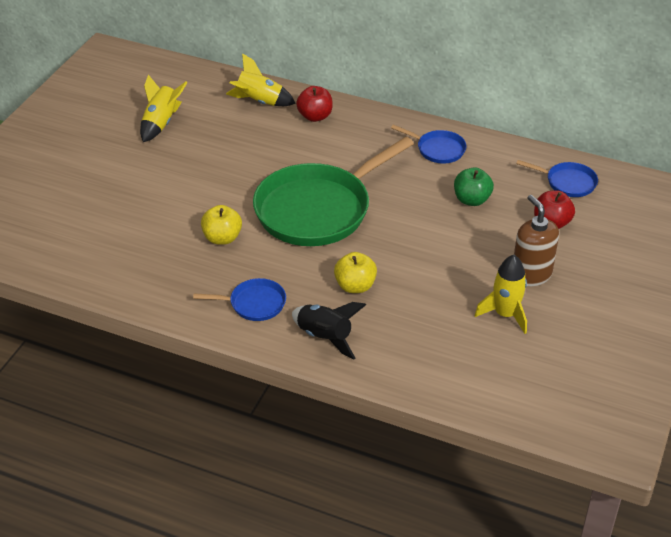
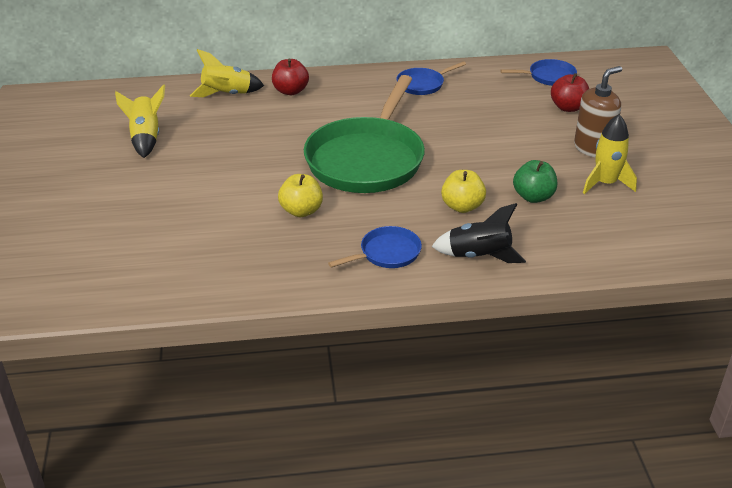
camera: 30 degrees left, 5 degrees down
(438, 149) = (422, 84): blue pan -> blue pan turned 150 degrees clockwise
(471, 200) = (489, 111): green apple -> green apple (533, 197)
(531, 275) = (593, 148): brown soap dispenser -> brown soap dispenser turned 105 degrees clockwise

